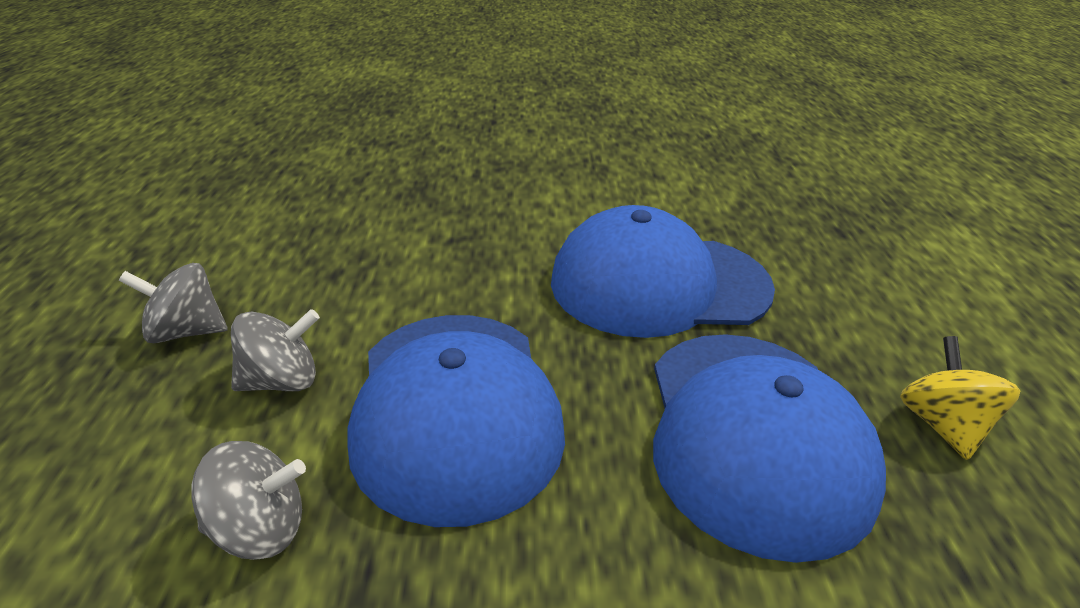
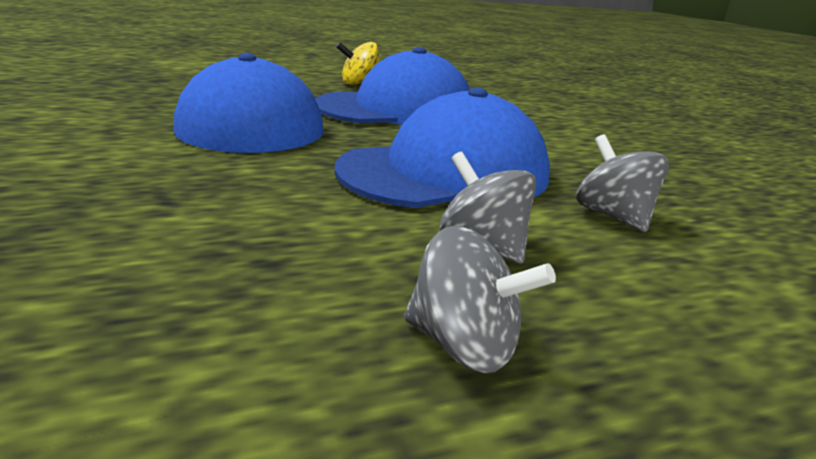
camera: 110 degrees left, 10 degrees down
(186, 331) = (463, 344): grey spinning top -> grey spinning top turned 45 degrees counterclockwise

